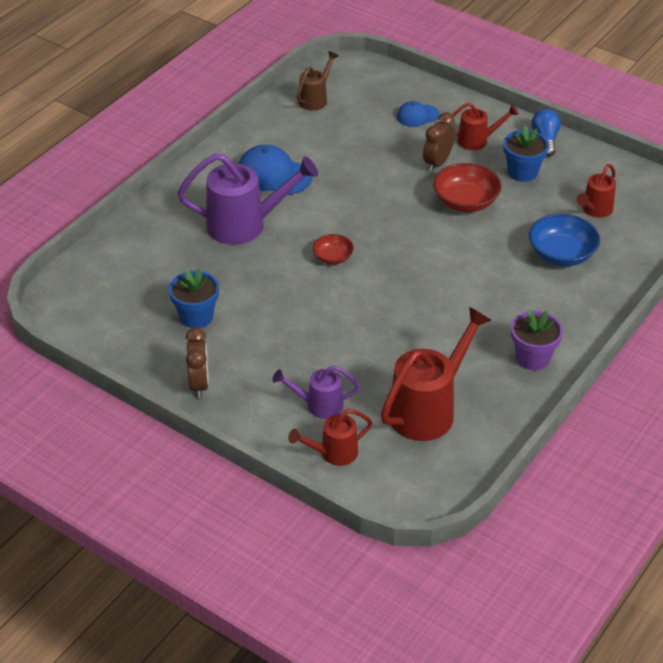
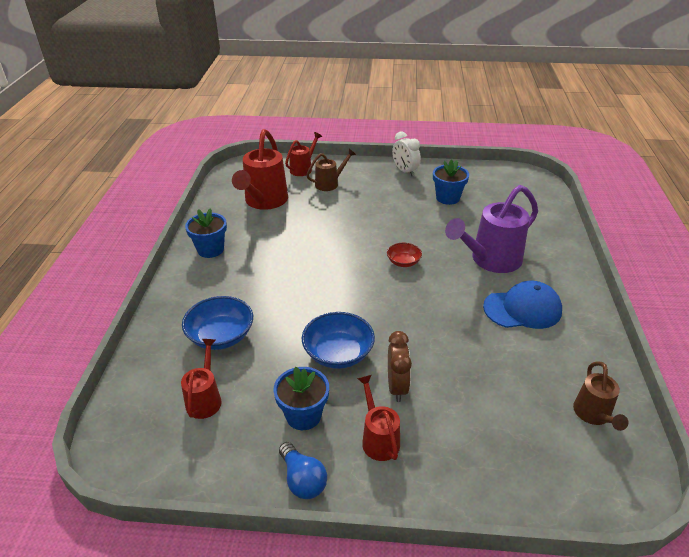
camera: 150 degrees right, 5 degrees down
(199, 384) = (405, 171): brown clock -> white clock
(319, 405) = (330, 184): purple watering can -> brown watering can
(417, 116) = (470, 445): blue cap -> none
(465, 202) = (338, 353): red bowl -> blue bowl
(477, 141) = (378, 438): red watering can -> red watering can turned 105 degrees clockwise
(532, 358) = (210, 249): purple flower pot -> blue flower pot

